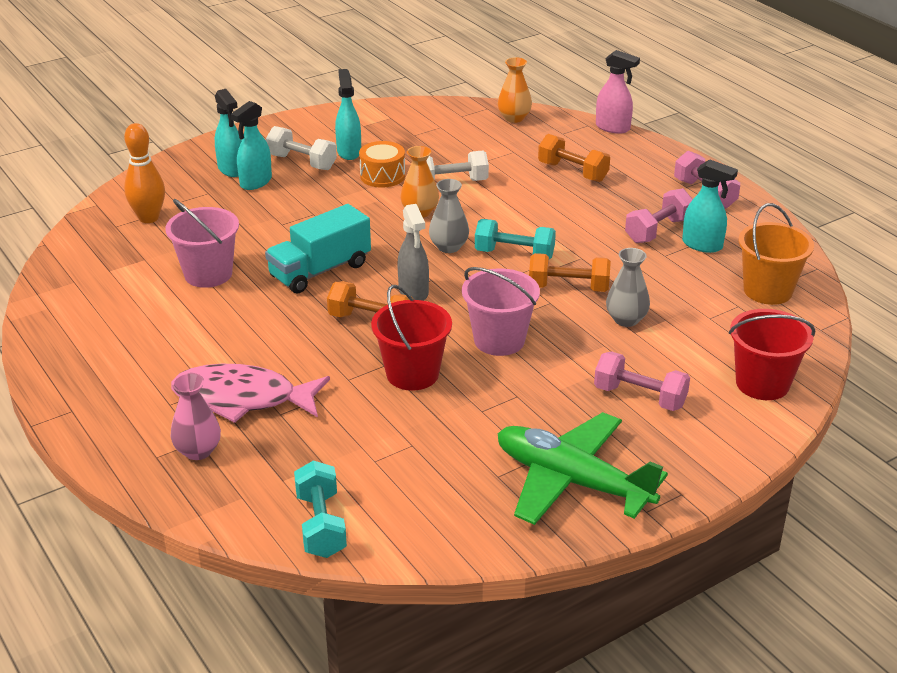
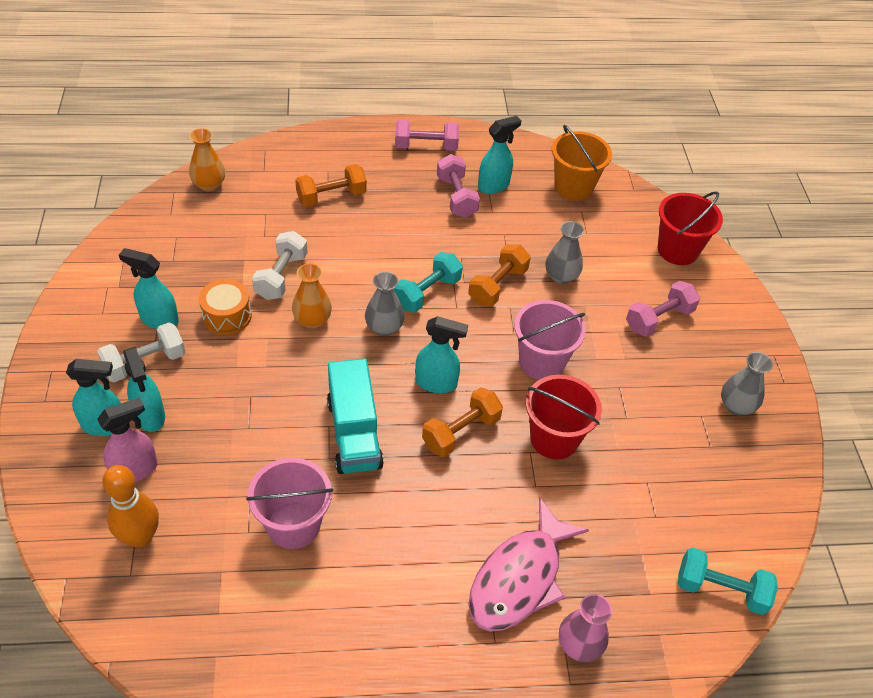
camera: 65 degrees left, 15 degrees up
(413, 292) = (436, 383): grey spray bottle -> turquoise spray bottle
(572, 481) = (736, 406): green plane -> grey vase
(613, 128) = (284, 139): pink spray bottle -> pink spray bottle (135, 470)

